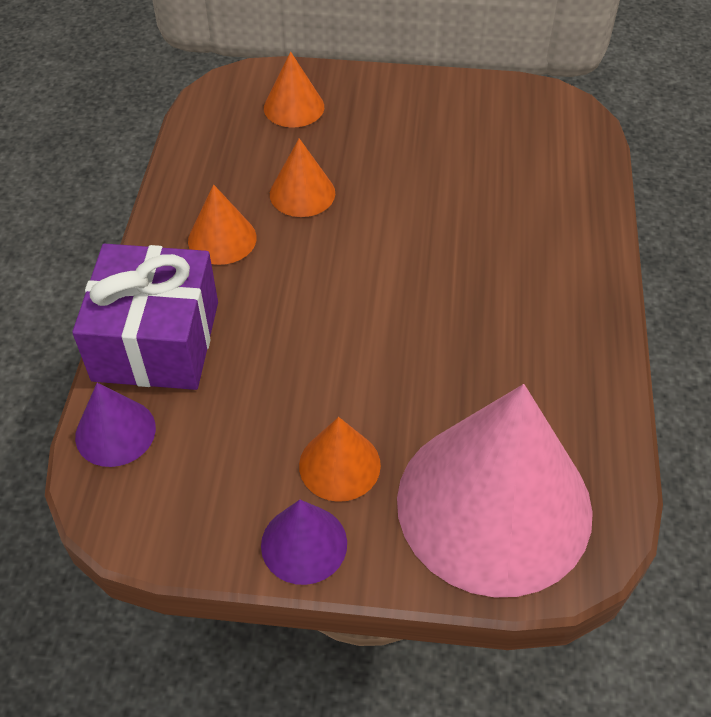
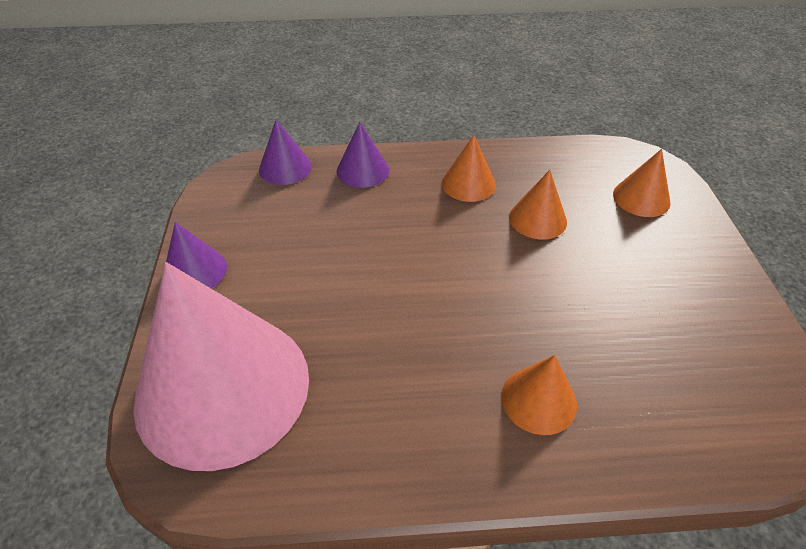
camera: 80 degrees right, 5 degrees down
(156, 341) = (363, 170): purple gift -> purple cone
(339, 465) = (262, 281): orange cone -> orange cone (538, 400)

